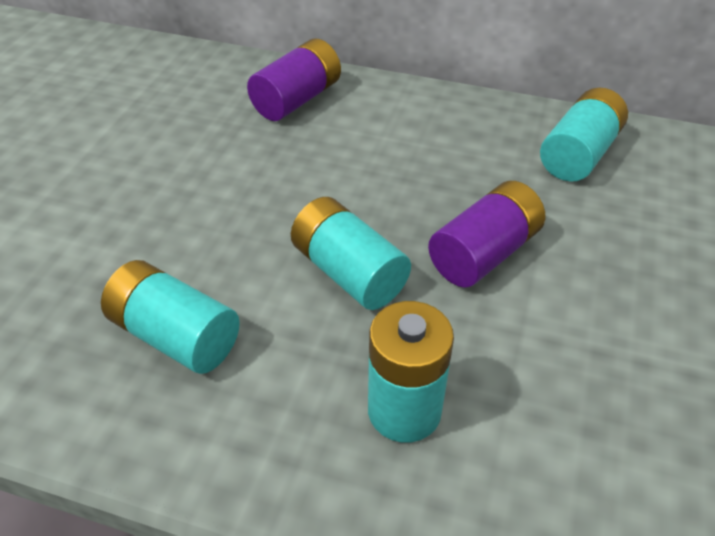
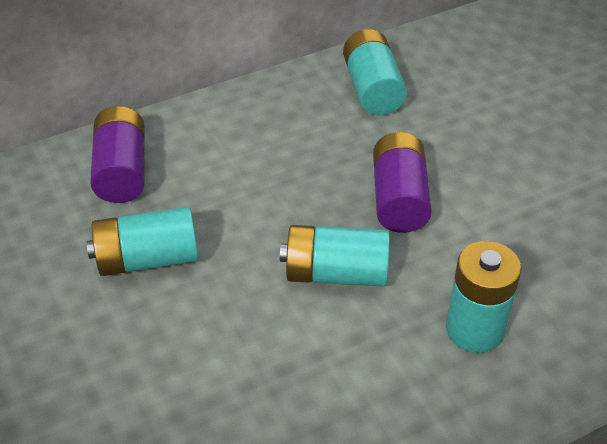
camera: 45 degrees left, 0 degrees up
(175, 335) = (283, 403): turquoise battery -> turquoise battery (147, 259)

